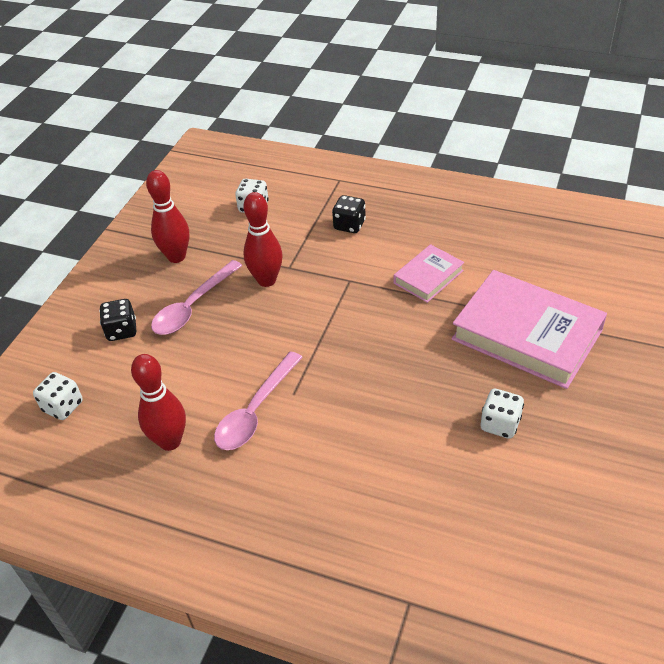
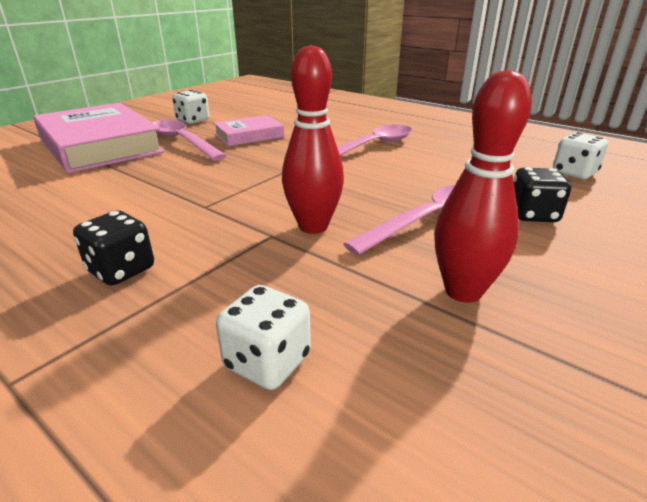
camera: 165 degrees left, 15 degrees down
(170, 441) = (451, 144): red bowling pin -> none
(428, 277) = (112, 191): pink book -> pink book (249, 135)
(456, 366) = (183, 141): none -> pink spoon

